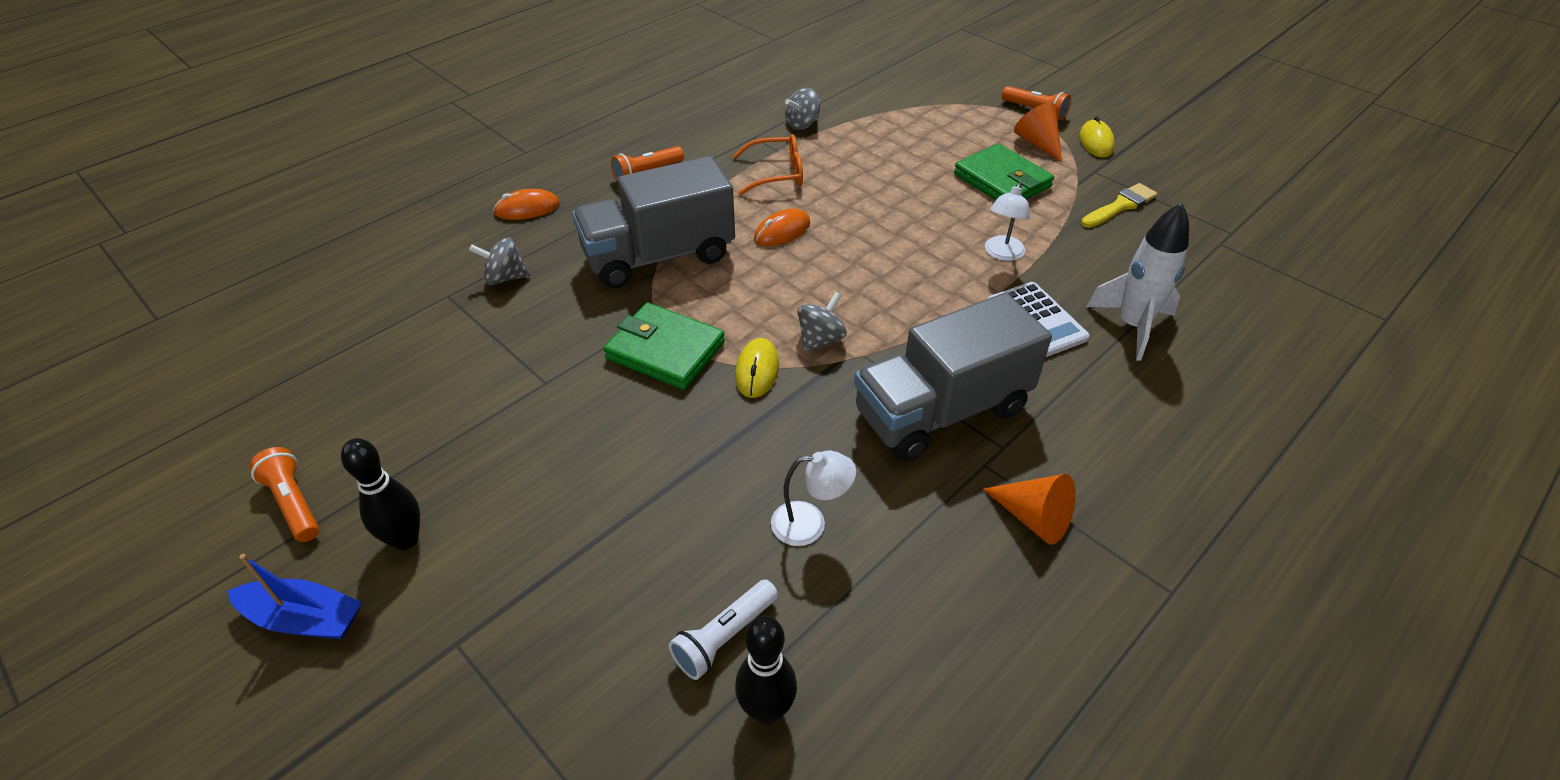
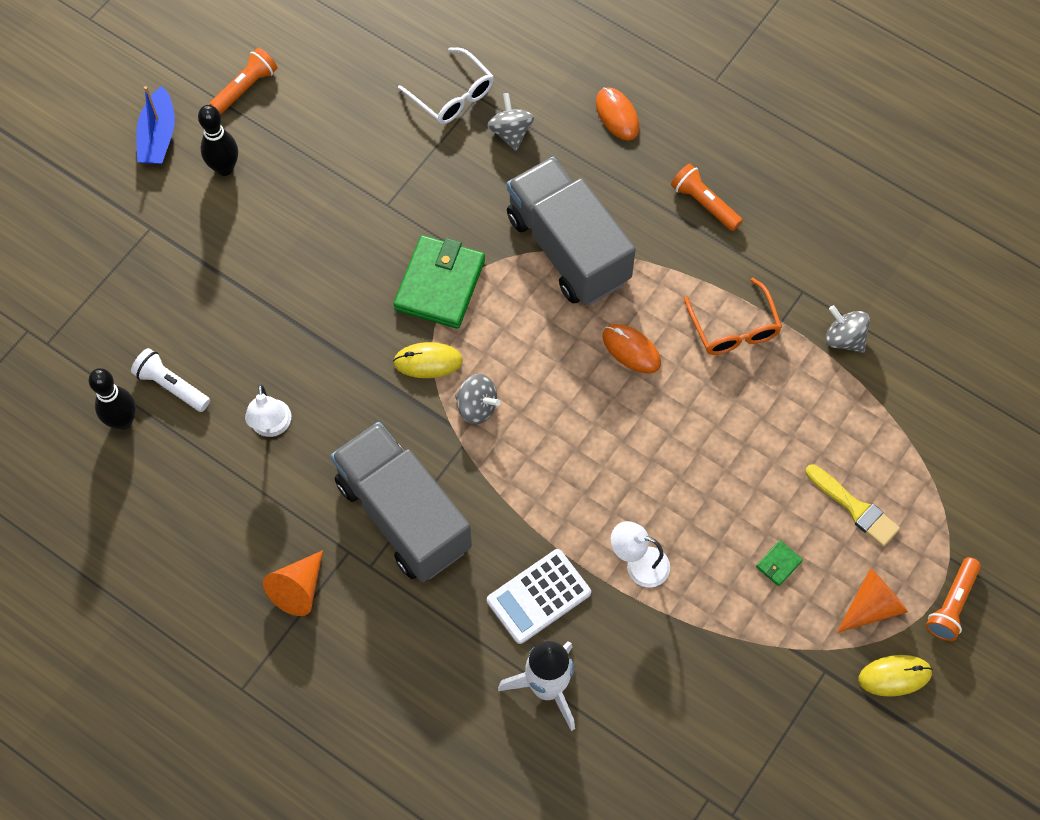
camera: 80 degrees right, 20 degrees up
(433, 314) = (452, 95): none -> white glasses
(1002, 181) = (778, 564): green wallet -> green wallet, size x0.41
(1120, 206) = (757, 694): yellow brush -> yellow brush (855, 508)

